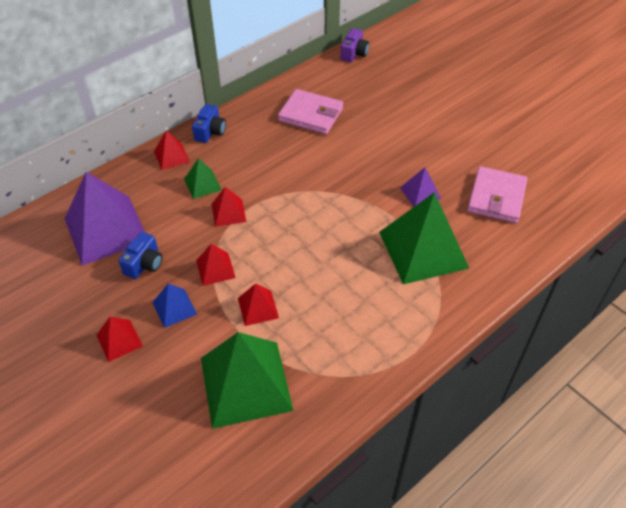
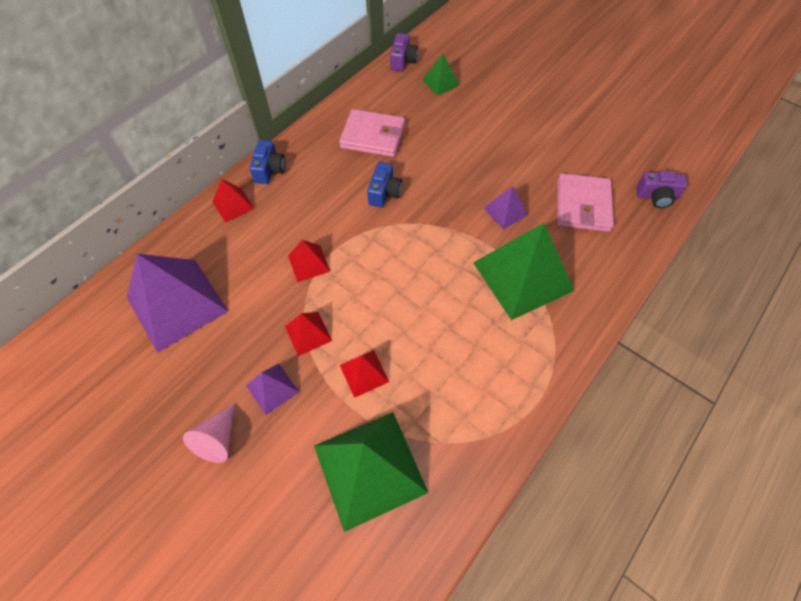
camera: 10 degrees left, 10 degrees up
(119, 340) = (218, 439): red pyramid -> pink cone
(144, 264) = (228, 339): blue camera -> blue camera (384, 193)
(174, 308) = (272, 388): blue pyramid -> purple pyramid
(202, 184) = (274, 233): green pyramid -> green pyramid (440, 82)
(571, 199) = (656, 197): none -> purple camera

